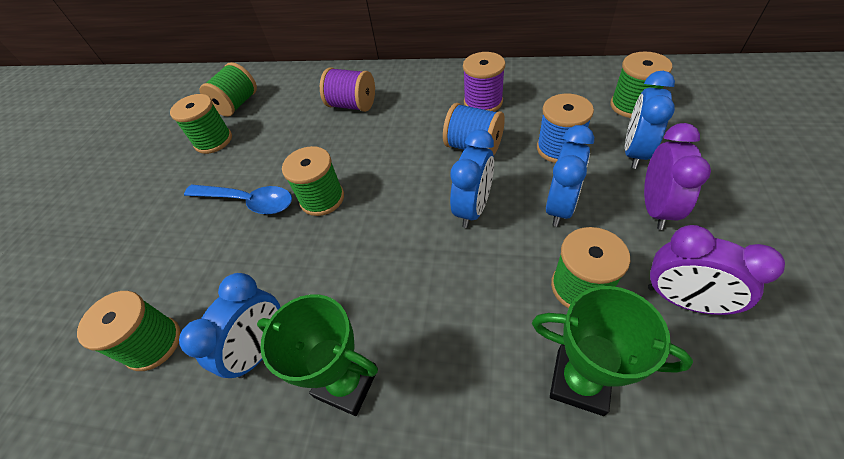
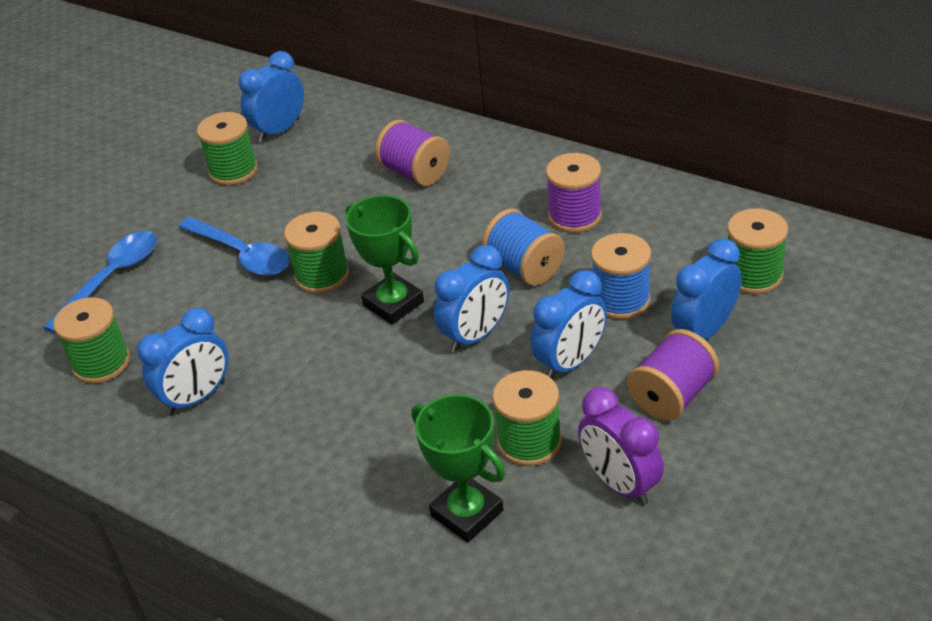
camera: 20 degrees right, 10 degrees down
(139, 257) = (112, 279): none -> blue spoon
(237, 104) = (279, 130): green spool -> blue clock
(346, 383) = (260, 449): green trophy -> green trophy (393, 304)
(655, 208) = (672, 396): purple clock -> purple spool

